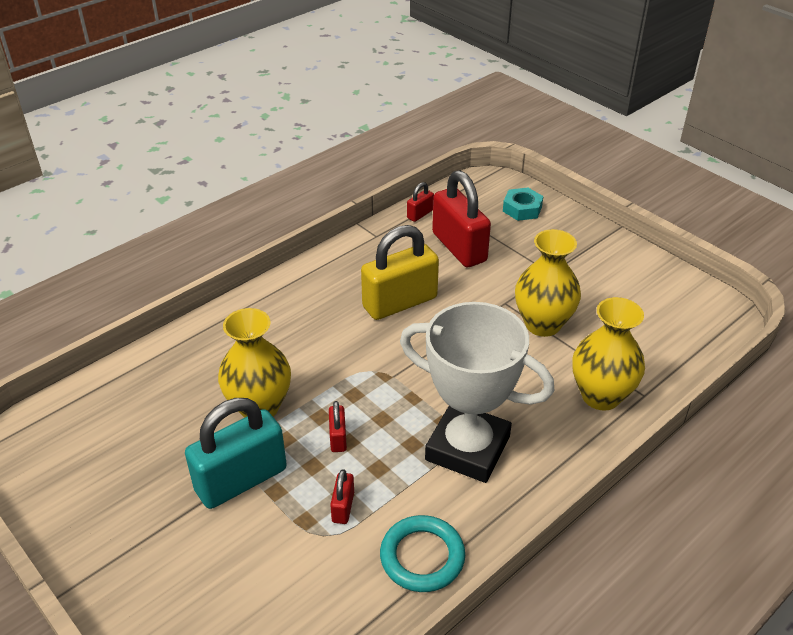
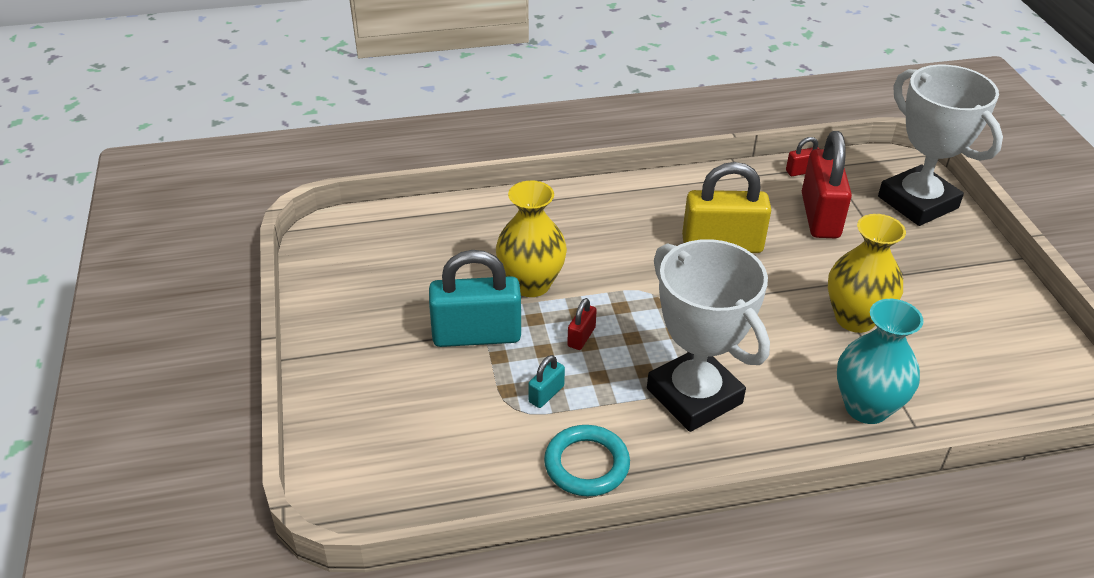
camera: 30 degrees right, 0 degrees up
(343, 507) = (546, 394): red padlock -> turquoise padlock
(522, 209) = (917, 202): turquoise nut -> white trophy
(601, 396) = (866, 407): yellow vase -> turquoise vase

